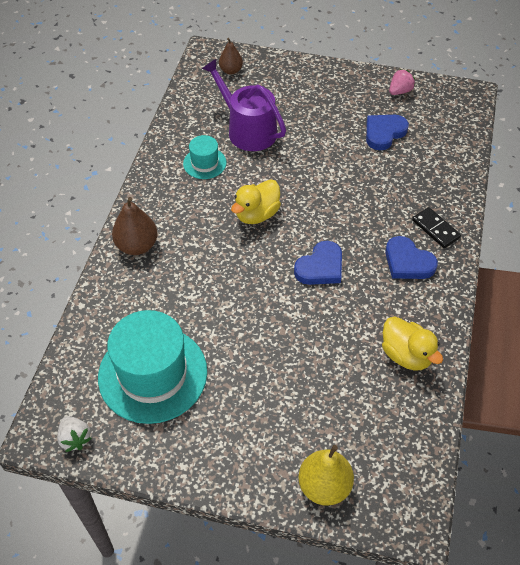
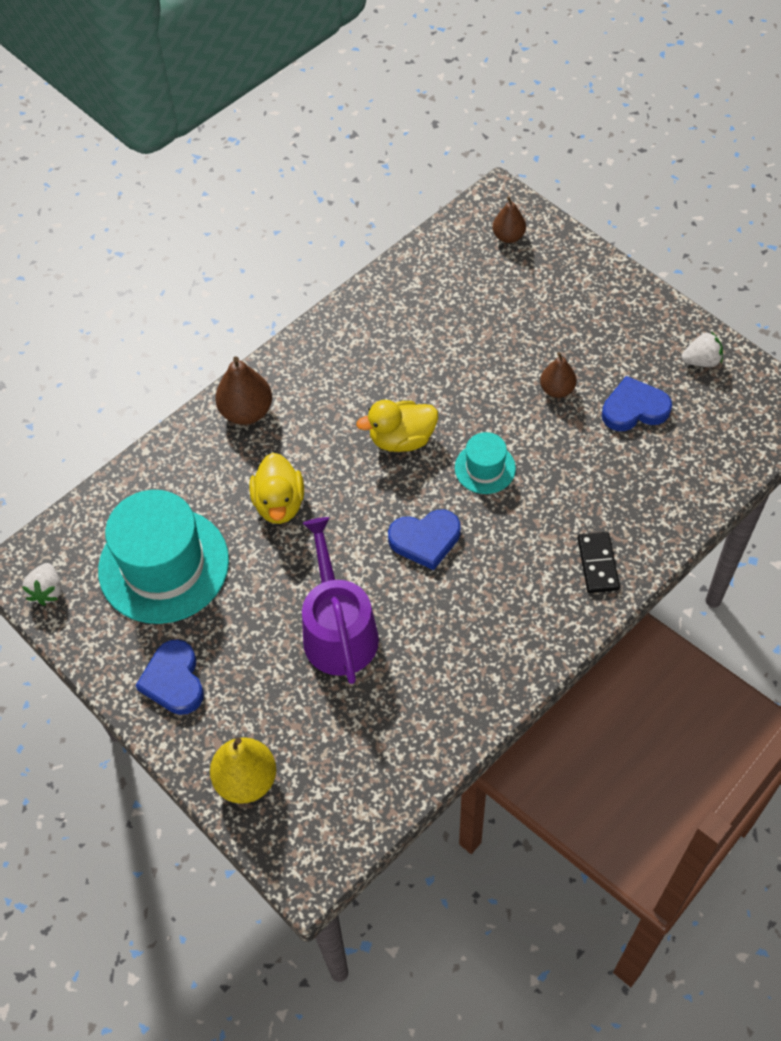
camera: 35 degrees right, 5 degrees up
(204, 163) = (389, 346): turquoise hat -> turquoise hat (485, 468)
(247, 130) = (470, 326): purple watering can -> purple watering can (338, 630)
(330, 142) = (557, 389): none -> brown pear
(400, 91) = (701, 361): pink strawberry -> white strawberry
(406, 355) = (441, 692): yellow duck -> yellow duck (279, 503)
(408, 262) = (531, 586): blue heart -> blue heart (174, 680)

